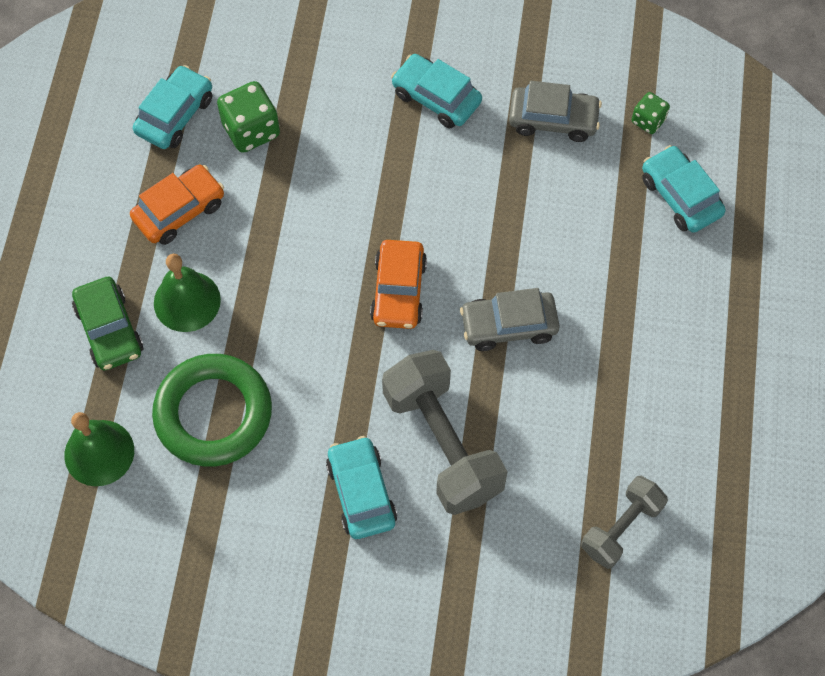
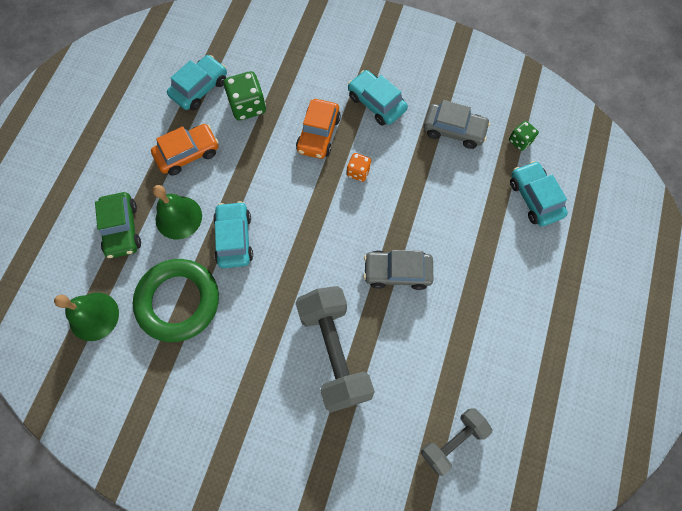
camera: 10 degrees right, 5 degrees up
(361, 492) = (269, 379): turquoise car -> turquoise car (234, 238)
(398, 291) = (325, 234): orange car -> orange car (318, 134)
(429, 199) = (358, 172): none -> orange dice

